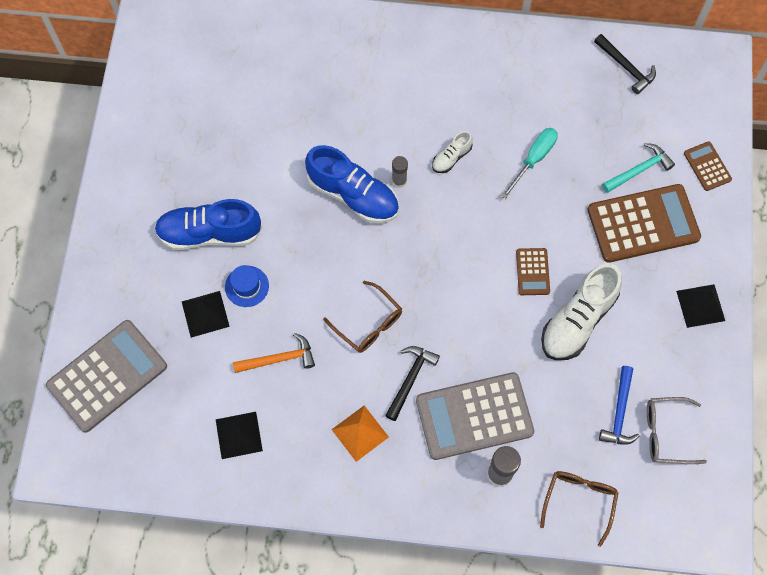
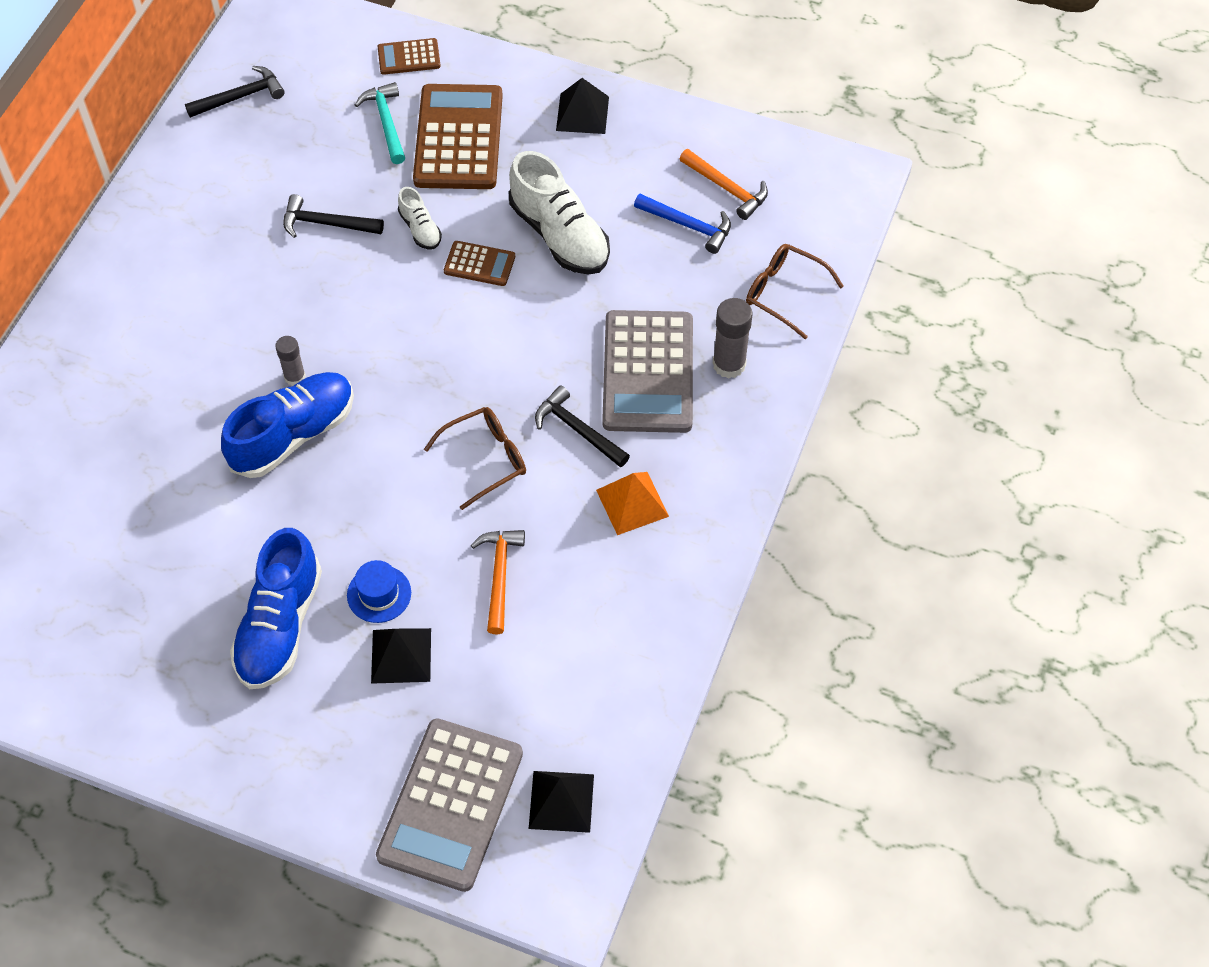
camera: 75 degrees left, 10 degrees down
(107, 376) = (451, 804): grey calculator -> grey calculator turned 135 degrees counterclockwise
(238, 435) = (591, 648): black pyramid -> black pyramid (561, 801)
(451, 157) = (286, 310): white shoe -> white shoe (420, 229)
(534, 159) = (326, 223): turquoise screwdriver -> black hammer
(666, 433) = (727, 189): grey glasses -> orange hammer

